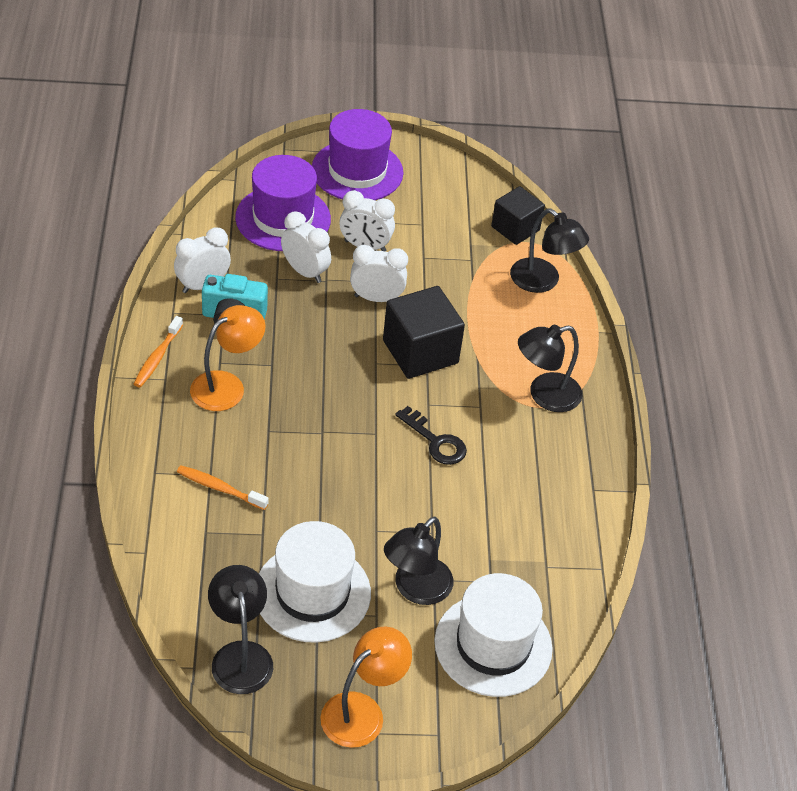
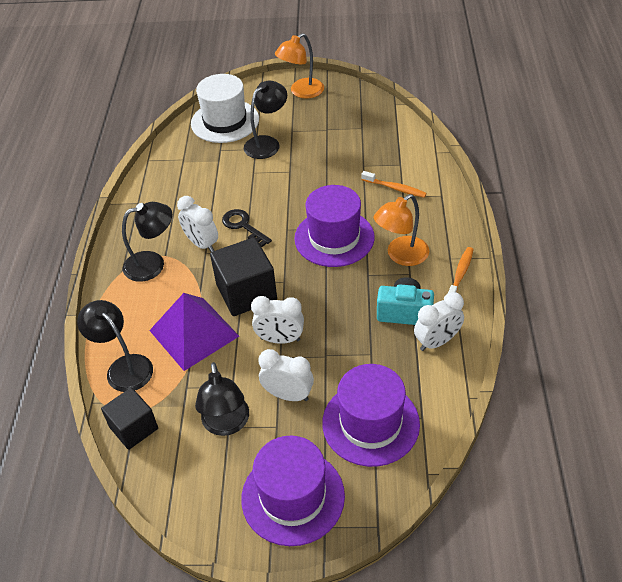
camera: 170 degrees left, 0 degrees up
(240, 655) = (370, 109): black lamp -> black lamp (226, 424)
(305, 271) = (345, 362): white clock -> white clock (202, 244)
(312, 416) = (334, 238): none -> purple hat
(312, 593) = (330, 138): white hat -> none
(474, 311) = (194, 333): none -> purple pyramid

